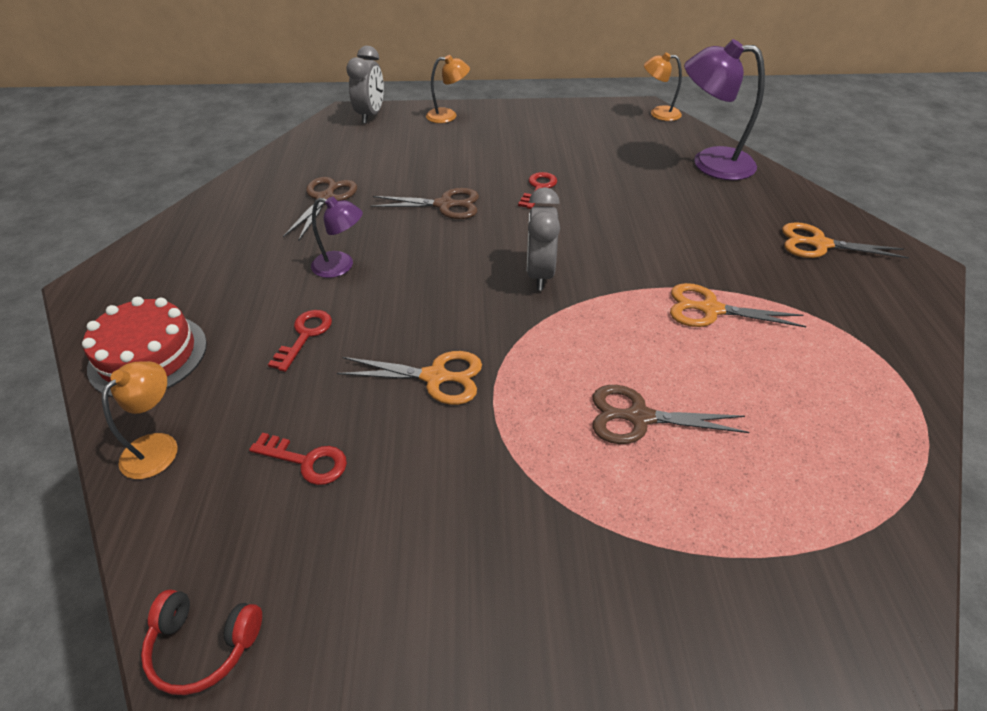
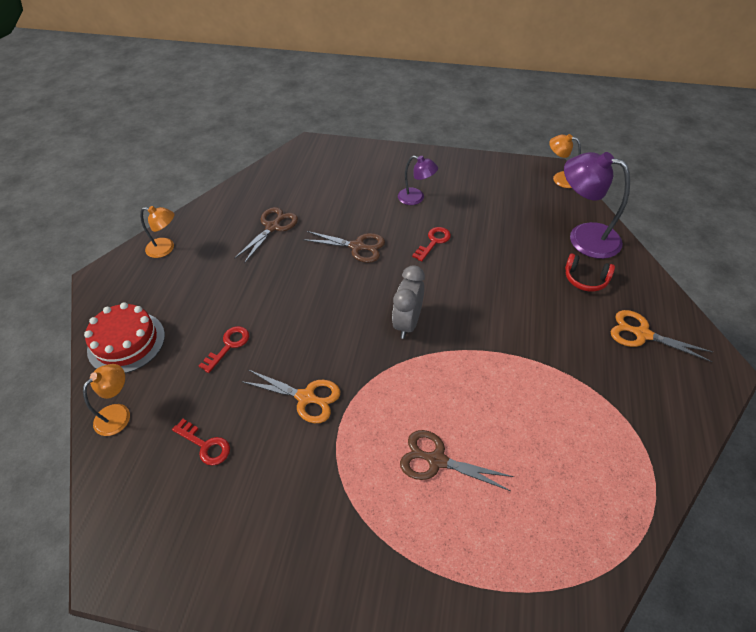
camera: 15 degrees right, 5 degrees up
(204, 645) = (117, 557): red headphones -> red headphones (585, 279)
(341, 266) = (268, 291): purple lamp -> purple lamp (416, 198)
(370, 115) = (327, 150): grey clock -> none
(448, 116) = (386, 158): orange lamp -> orange lamp (166, 248)
(710, 309) = (526, 379): orange scissors -> none

